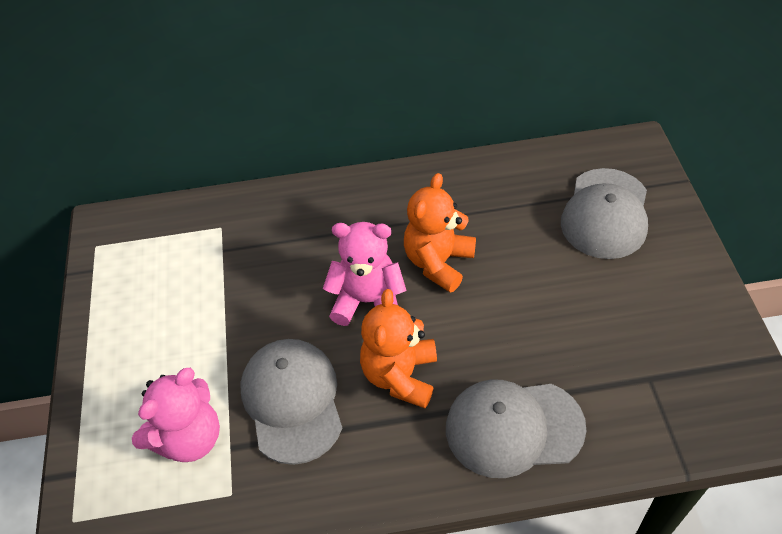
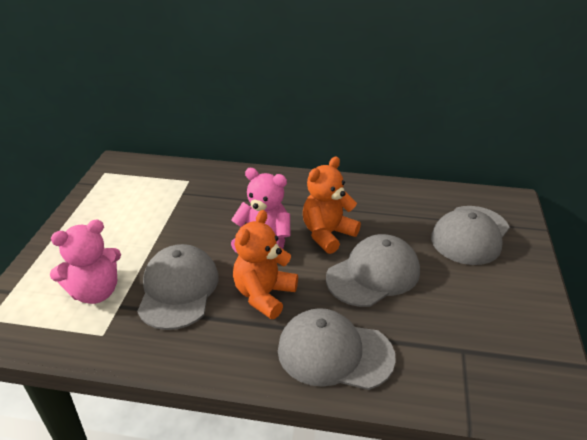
camera: 15 degrees right, 15 degrees down
(515, 306) = (373, 274): none -> grey cap

